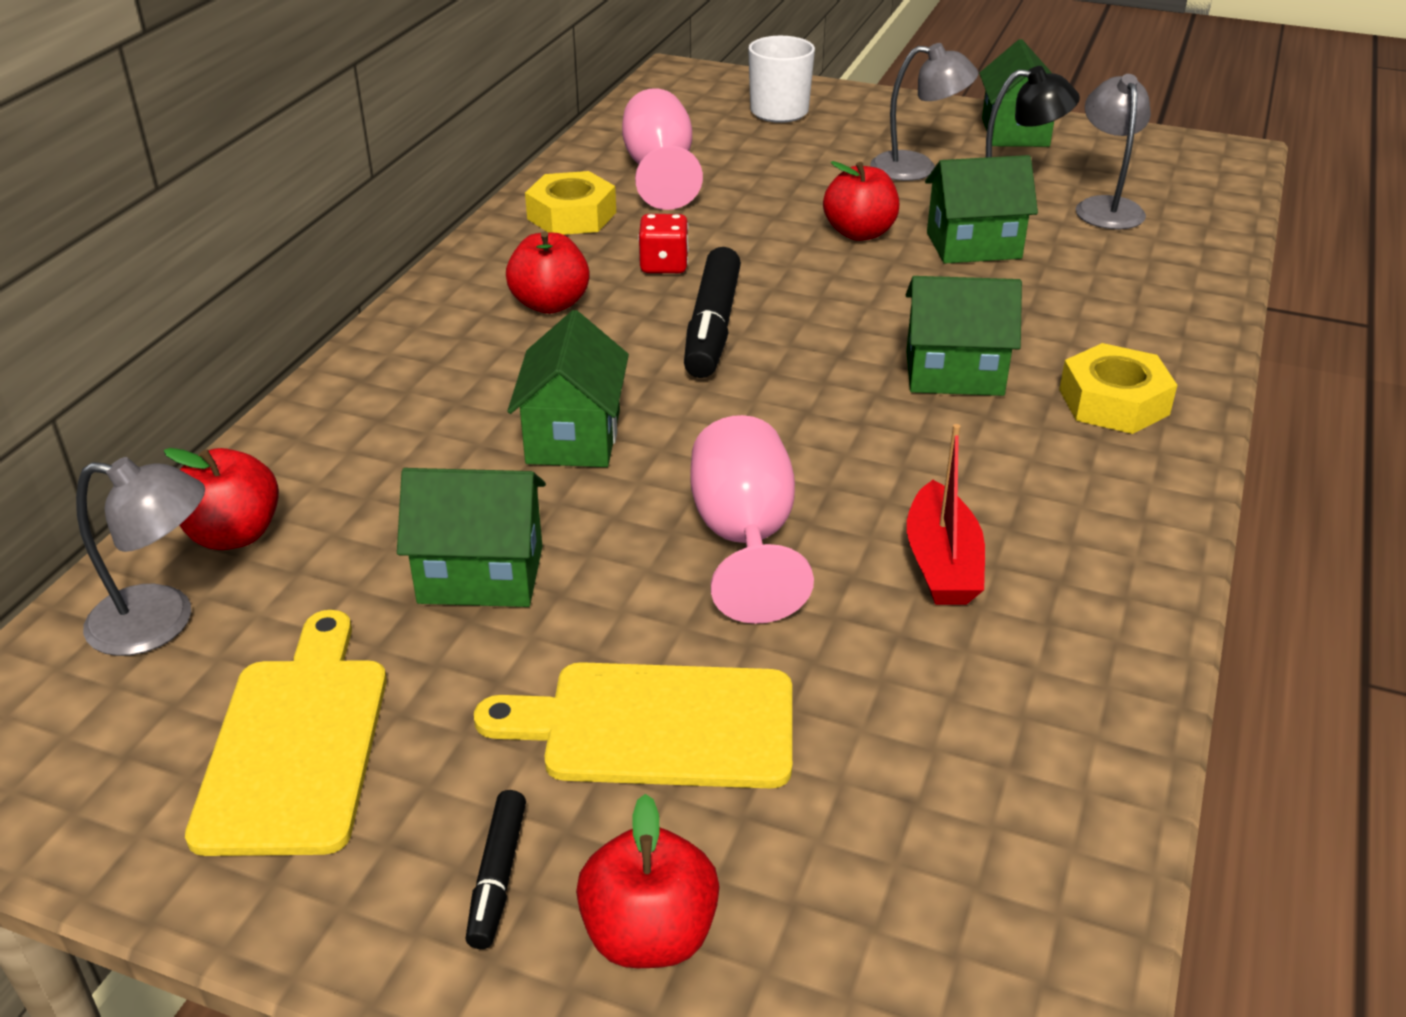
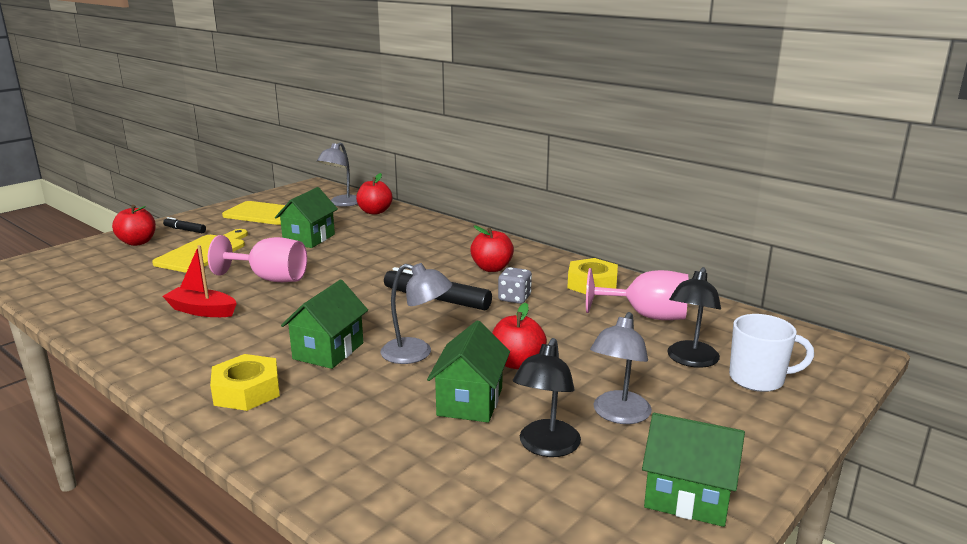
camera: 110 degrees right, 15 degrees down
(573, 437) = (374, 260): green house -> none
(664, 265) = (514, 298): red dice -> grey dice
(764, 142) = (690, 360): none -> black lamp
(1106, 207) = (494, 492): grey lamp -> grey lamp (416, 353)

